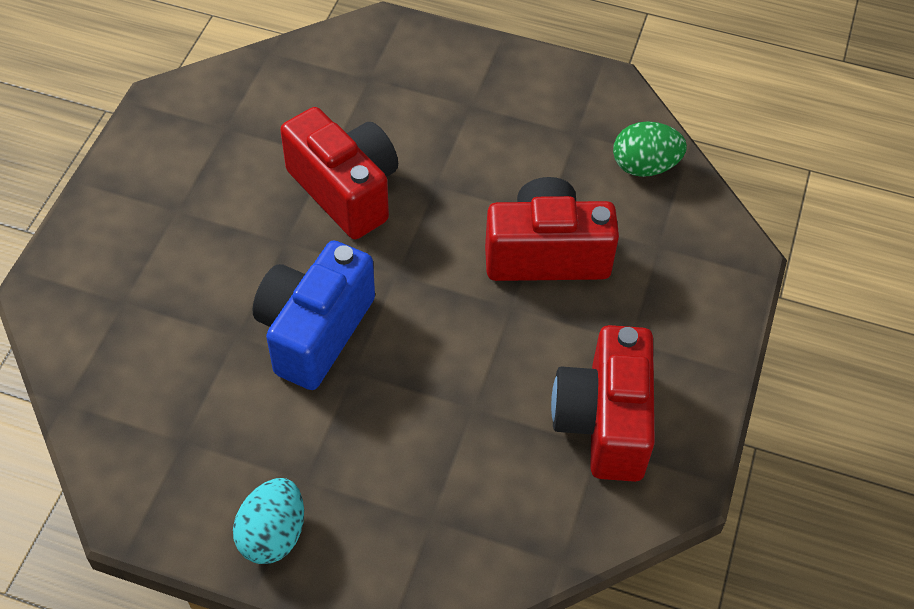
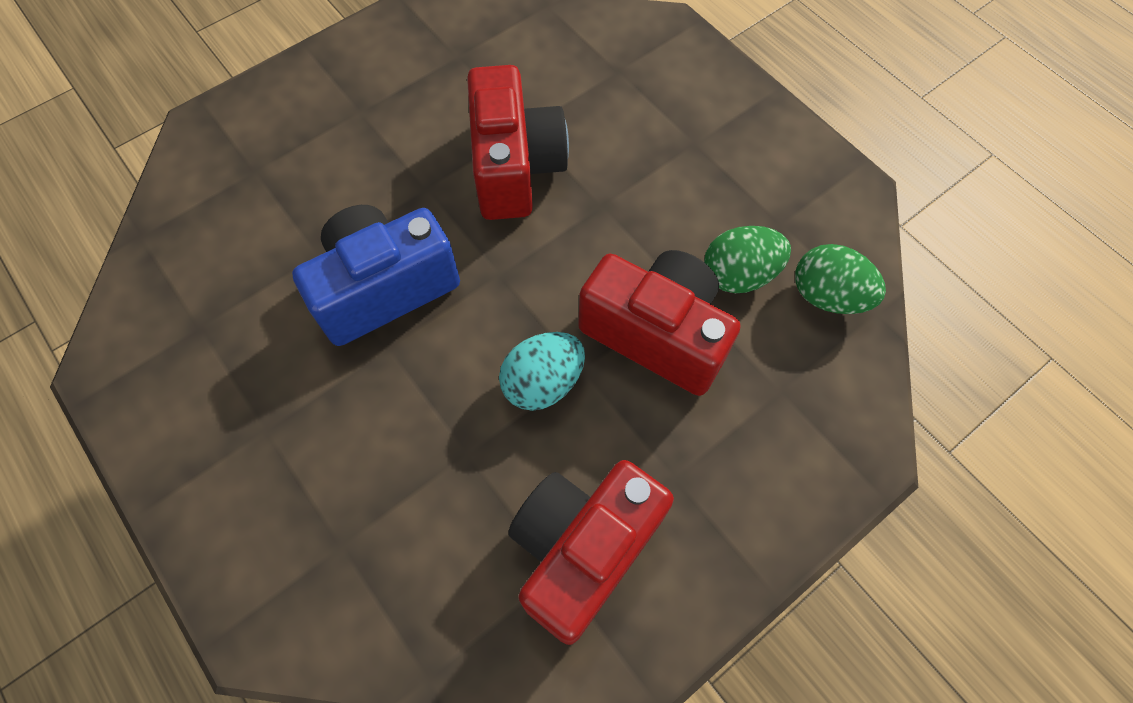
camera: 35 degrees right, 10 degrees up
(273, 534) = (197, 466): turquoise egg -> turquoise egg (543, 383)
(574, 183) = (739, 275): none -> green egg

